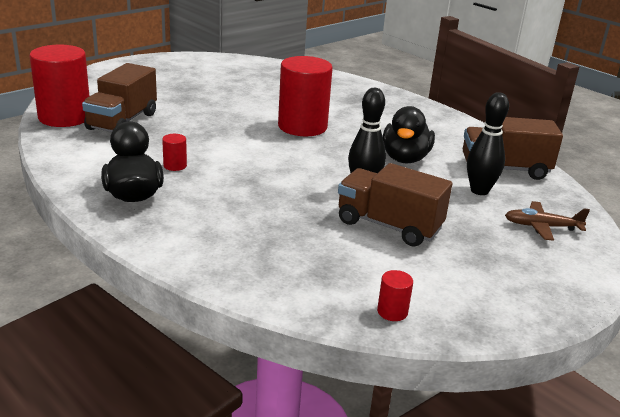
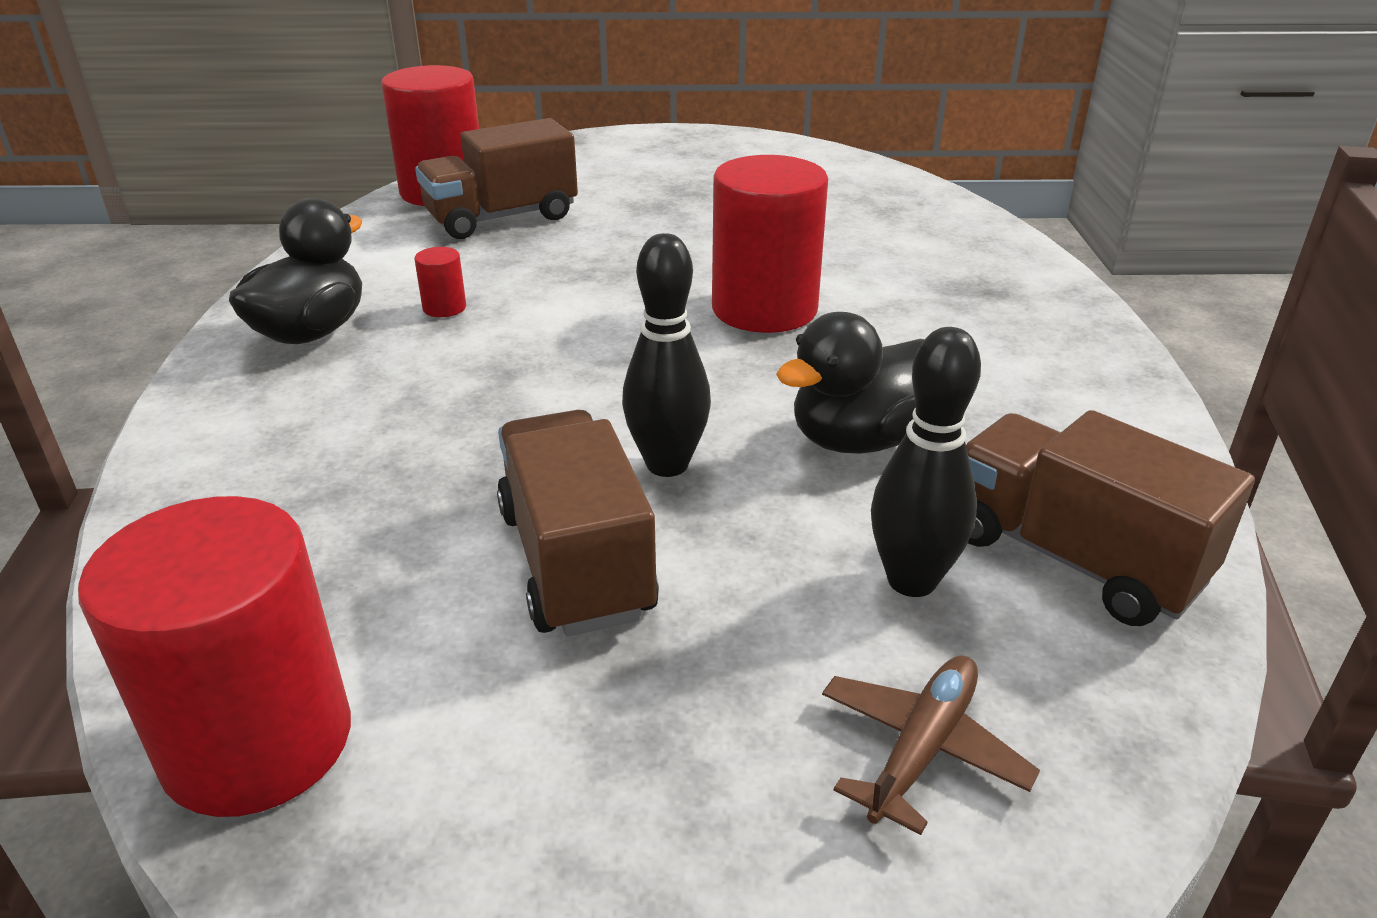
camera: 45 degrees right, 5 degrees up
(392, 312) = (257, 742): red cylinder -> red cylinder, size x2.45
(541, 227) = (922, 749): brown plane -> brown plane turned 75 degrees clockwise

